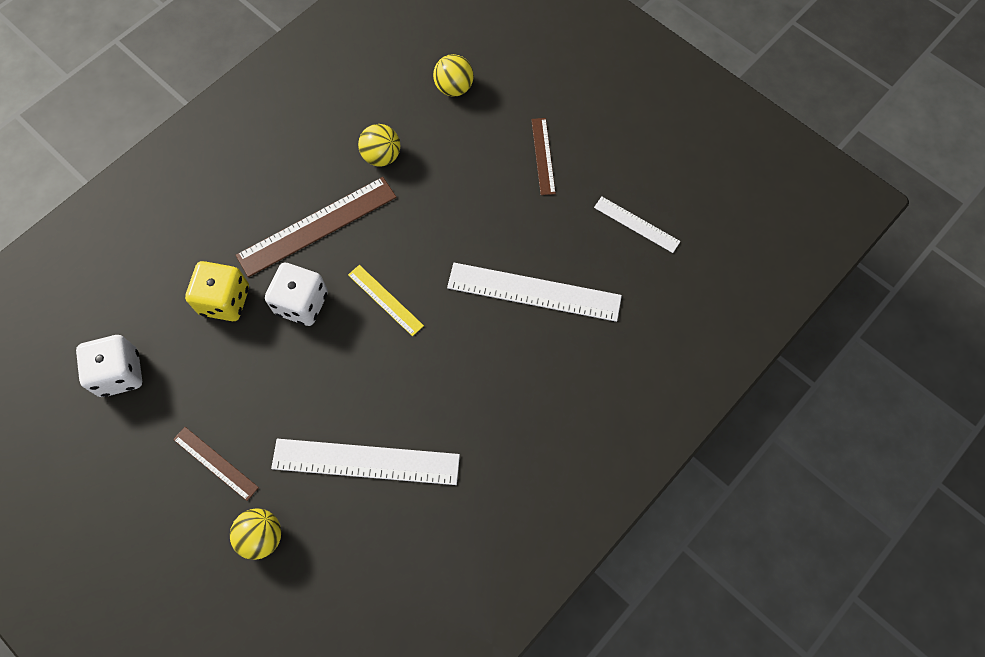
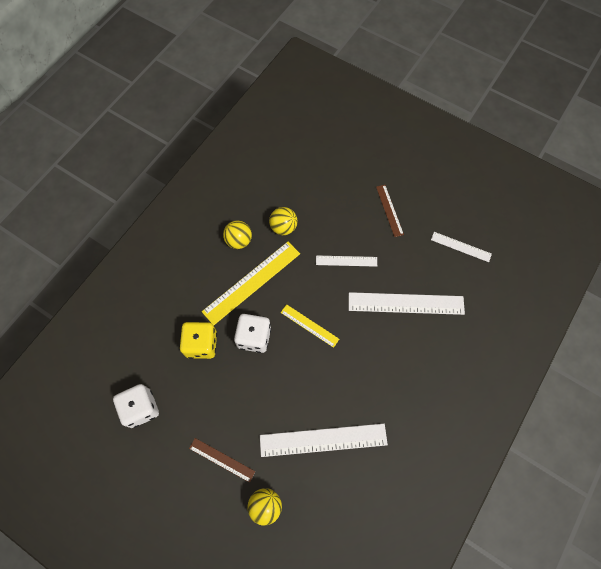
camera: 10 degrees left, 0 degrees up
(317, 226) = (252, 282): brown ruler -> yellow ruler
(454, 88) = (320, 173): yellow ball -> yellow ball (239, 241)
(461, 218) = (346, 261): none -> white ruler

